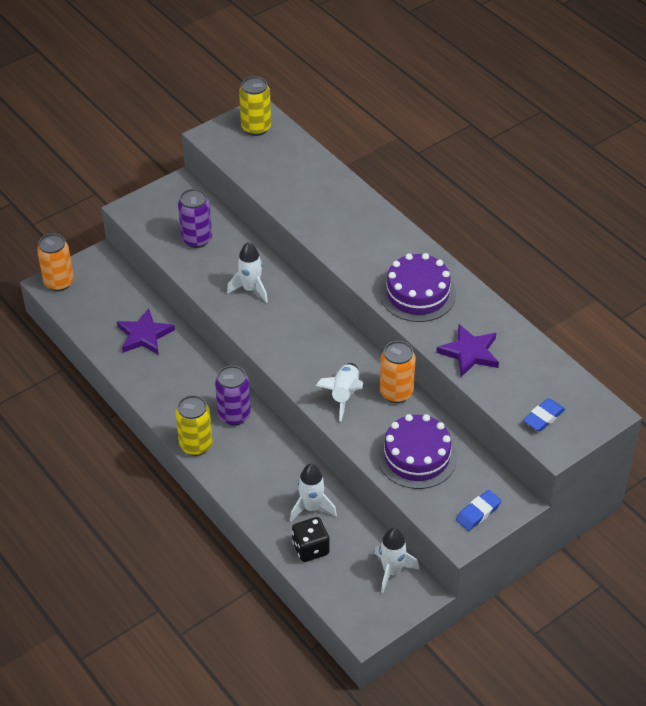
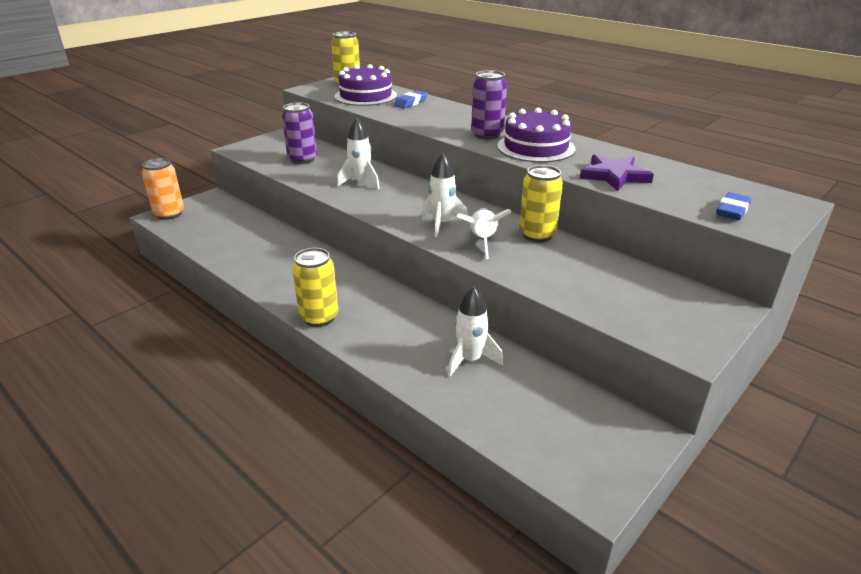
camera: 10 degrees left, 15 degrees down
(144, 335) = (255, 240): purple star -> none
(234, 415) = (359, 289): purple can -> purple can (487, 134)
(310, 548) = (484, 402): black dice -> none
(392, 571) = (597, 415): white rocket -> white rocket (442, 224)
(396, 392) = (537, 235): orange can -> yellow can
(417, 457) = (588, 280): purple cake -> purple cake (365, 96)
(478, 513) = (694, 322): blue eraser -> blue eraser (410, 103)

